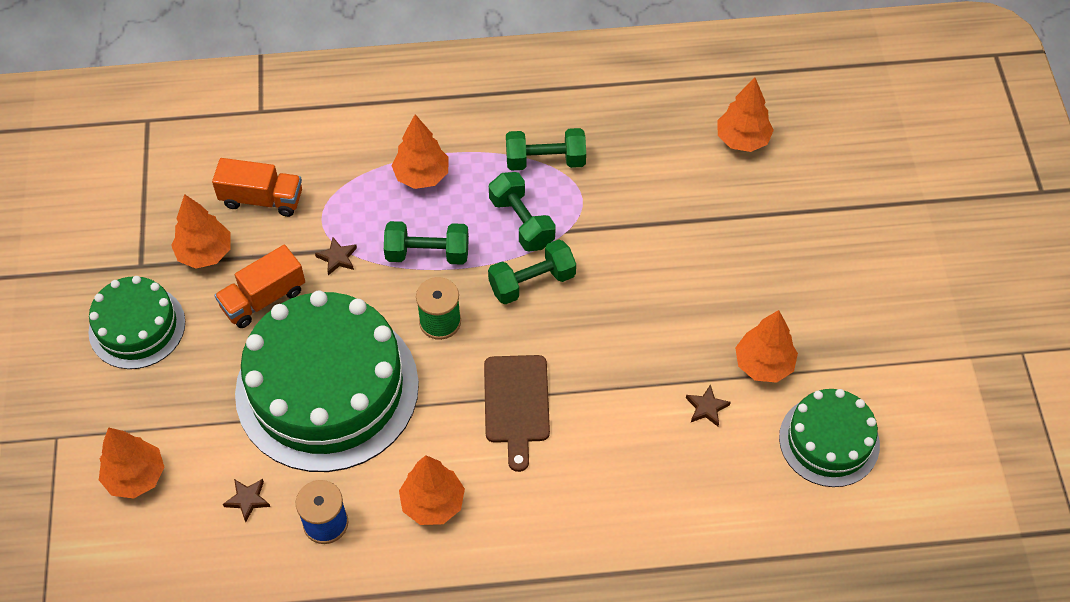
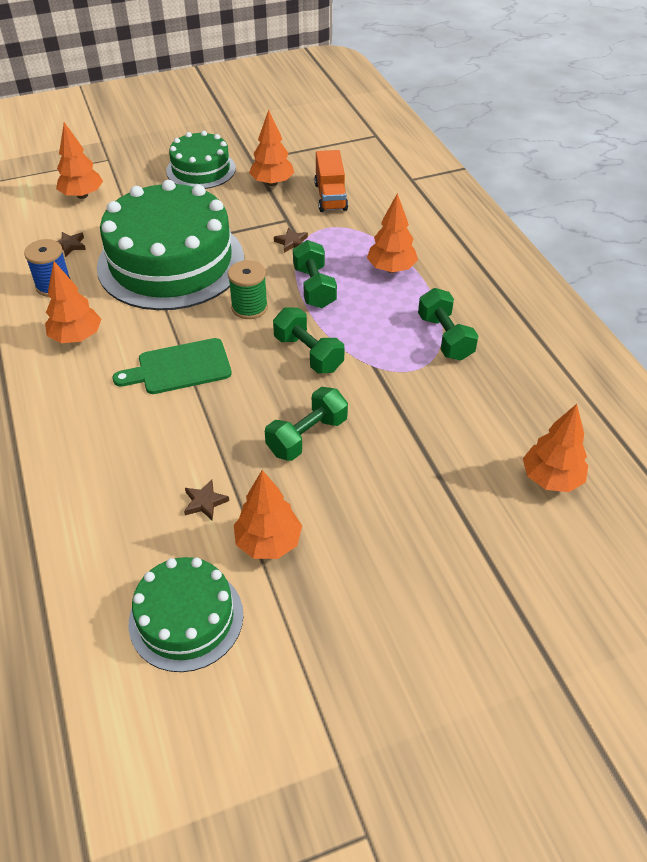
camera: 75 degrees right, 10 degrees down
(263, 298) = (242, 216): orange truck -> none
(516, 404) = (179, 368): brown cutting board -> green cutting board
(522, 222) = (370, 335): green dumbbell -> green dumbbell (307, 436)

